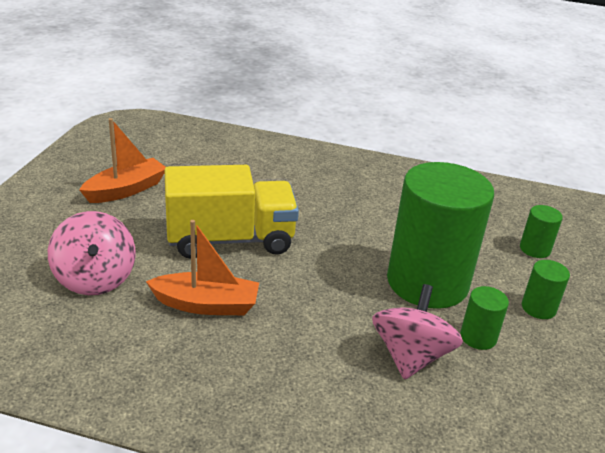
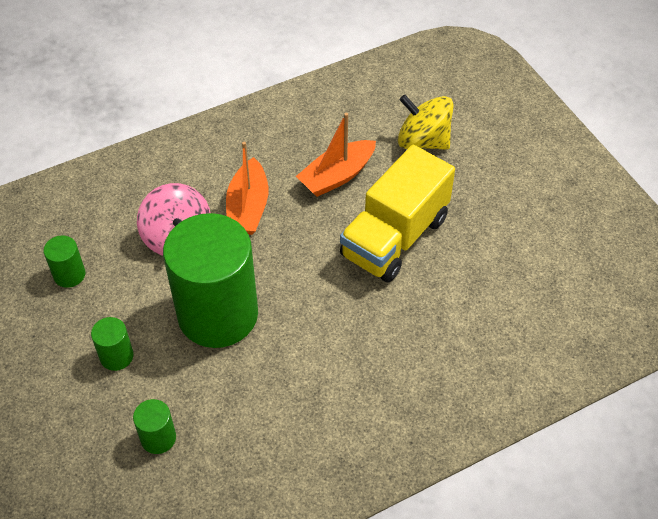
camera: 140 degrees right, 20 degrees up
(95, 278) = (423, 141): pink spinning top -> yellow spinning top
(126, 190) = (532, 220): orange boat -> orange boat (248, 208)
(478, 337) = (144, 289): green cylinder -> green cylinder (69, 274)

